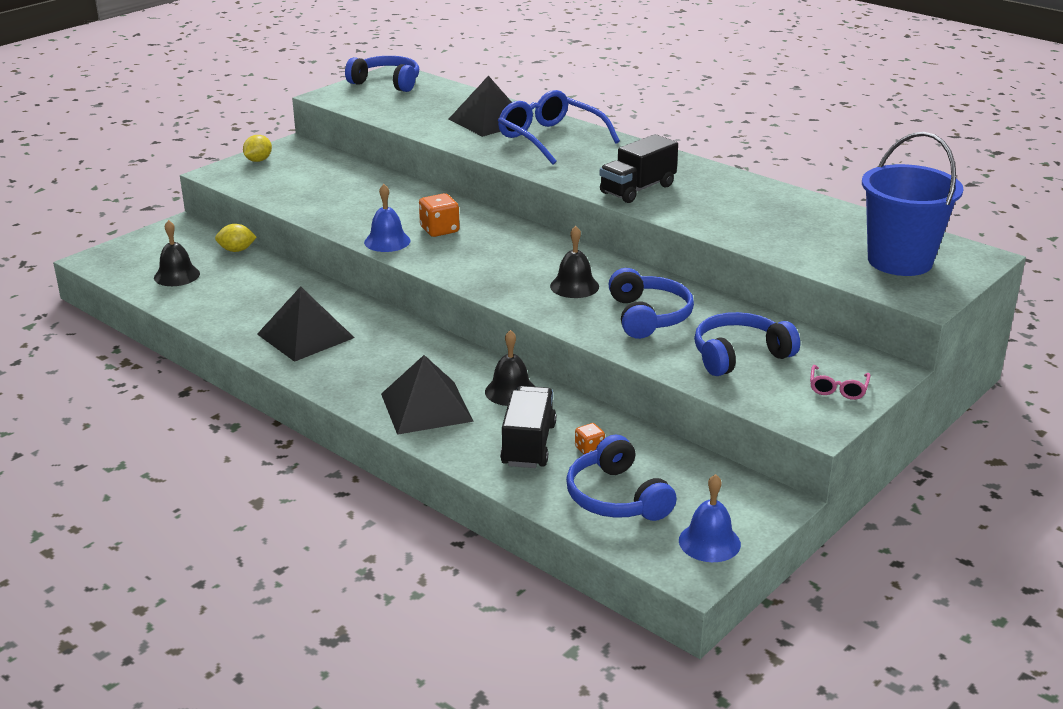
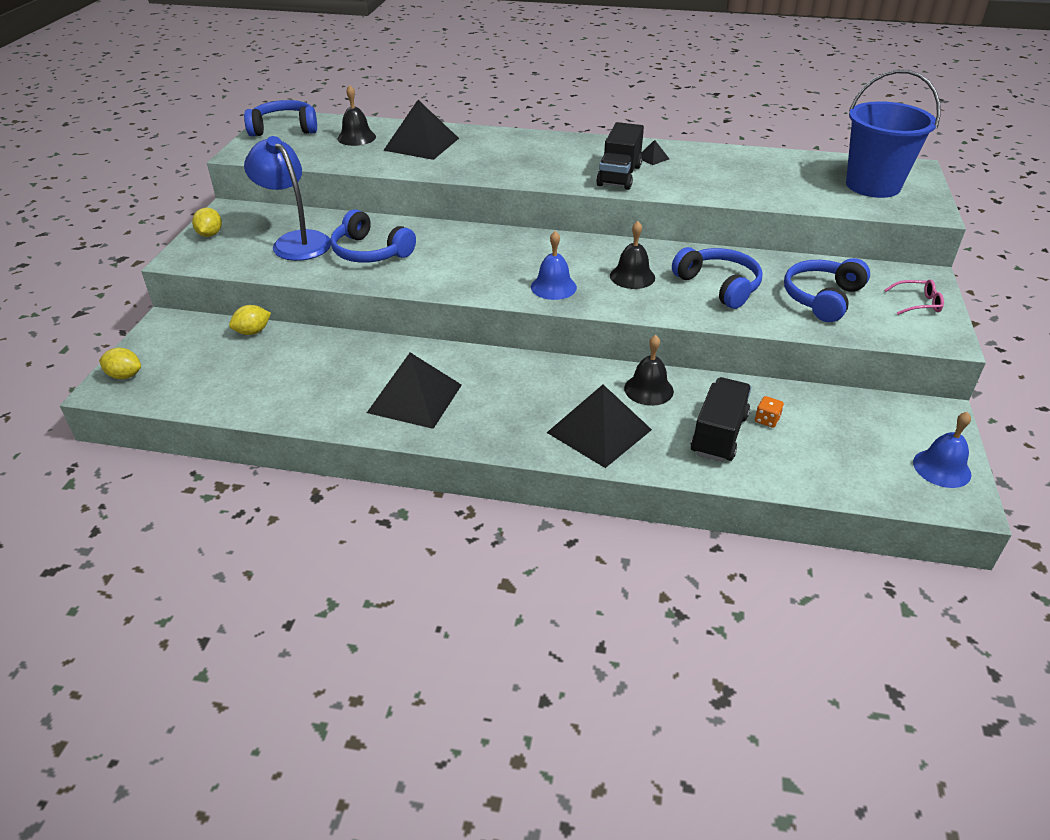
camera: 30 degrees left, 10 degrees up
(114, 255) = (125, 375): none -> yellow lemon
(177, 275) = (218, 377): black bell -> black bell (356, 137)
(318, 182) = (296, 241): none -> blue lamp
(387, 241) = (428, 282): blue bell -> blue bell (553, 287)
(439, 230) = (461, 257): orange dice -> none
(528, 445) = (719, 434): black truck -> black truck turned 45 degrees clockwise
(550, 138) = (493, 148): blue glasses -> none
(616, 497) = (836, 456): blue headphones -> blue headphones (370, 252)
(695, 181) = (652, 158): none -> black pyramid
(838, 389) = (917, 303): pink glasses -> pink glasses turned 75 degrees counterclockwise

